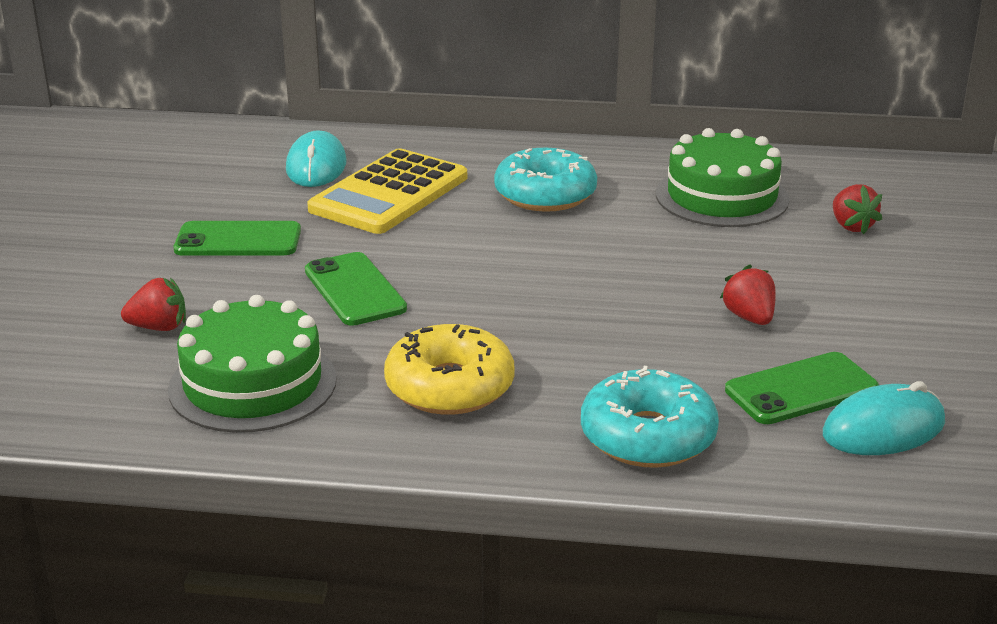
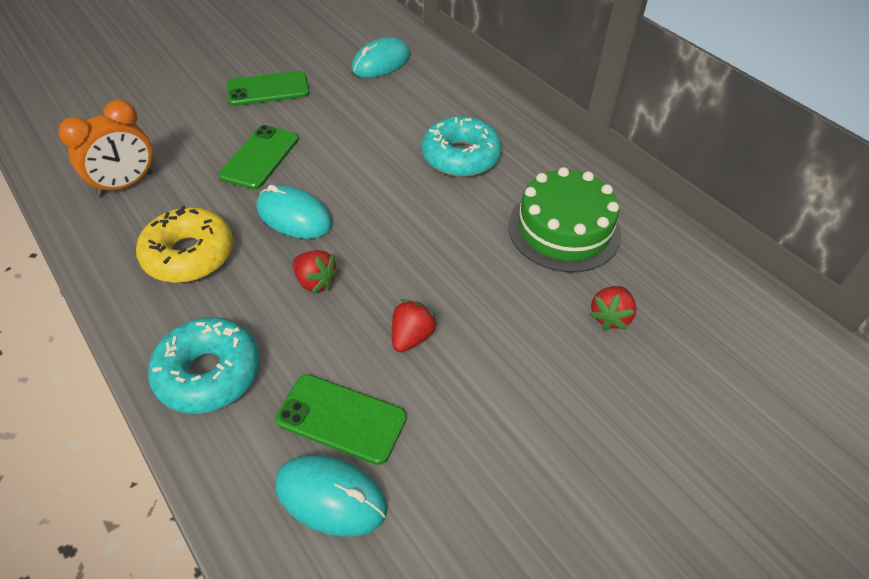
camera: 45 degrees right, 20 degrees up
(159, 327) = (152, 121): red strawberry -> red strawberry (315, 282)
(238, 240) = (268, 89): green phone -> green phone turned 60 degrees counterclockwise
(253, 384) = (125, 184): green cake -> orange clock
(389, 193) = (383, 103): yellow calculator -> none
(487, 308) = (294, 216): none -> turquoise mouse

